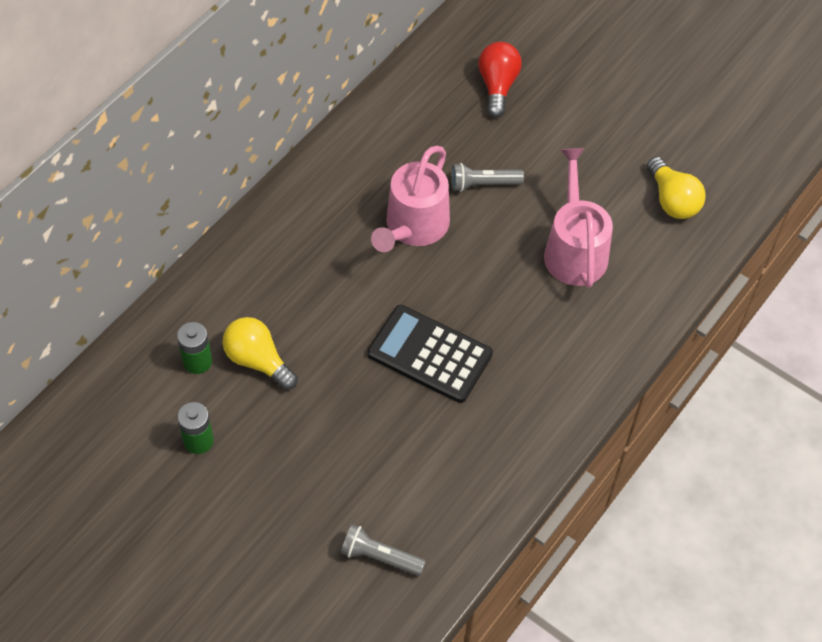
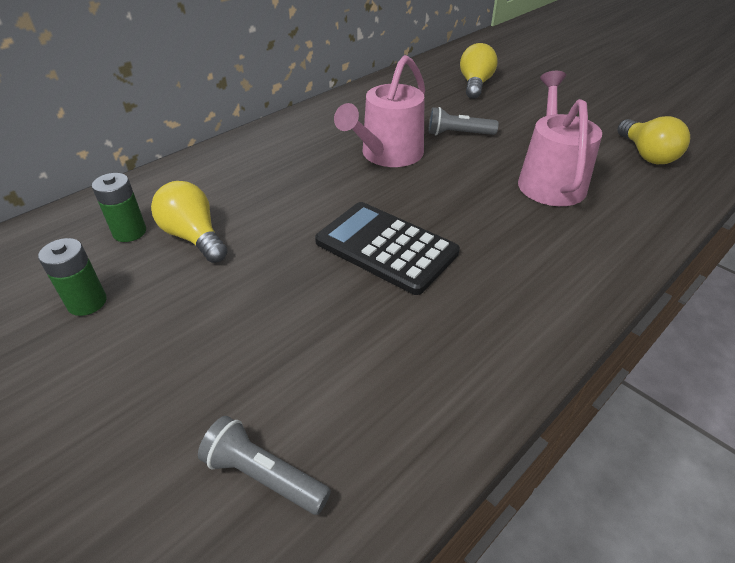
camera: 10 degrees right, 15 degrees down
(497, 86) = (475, 85): red light bulb -> yellow light bulb

